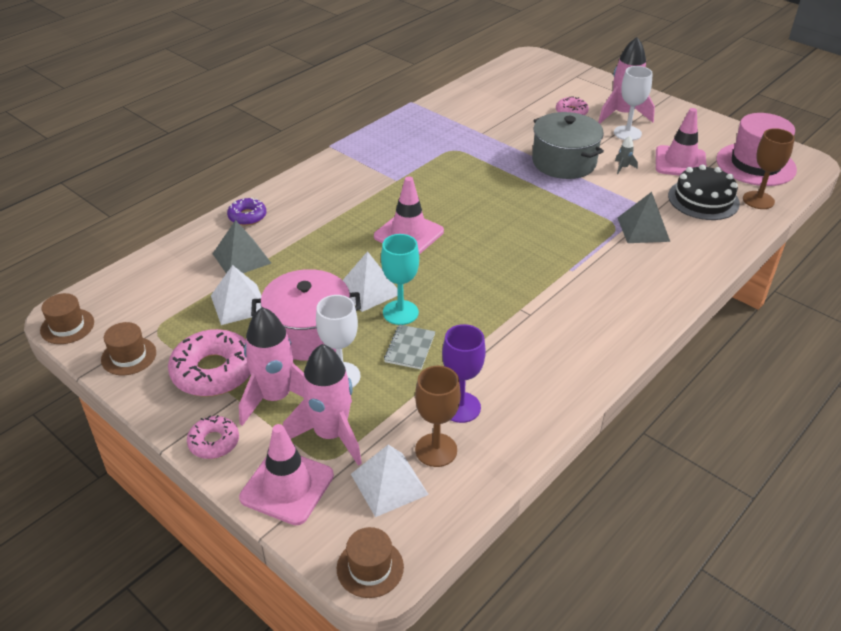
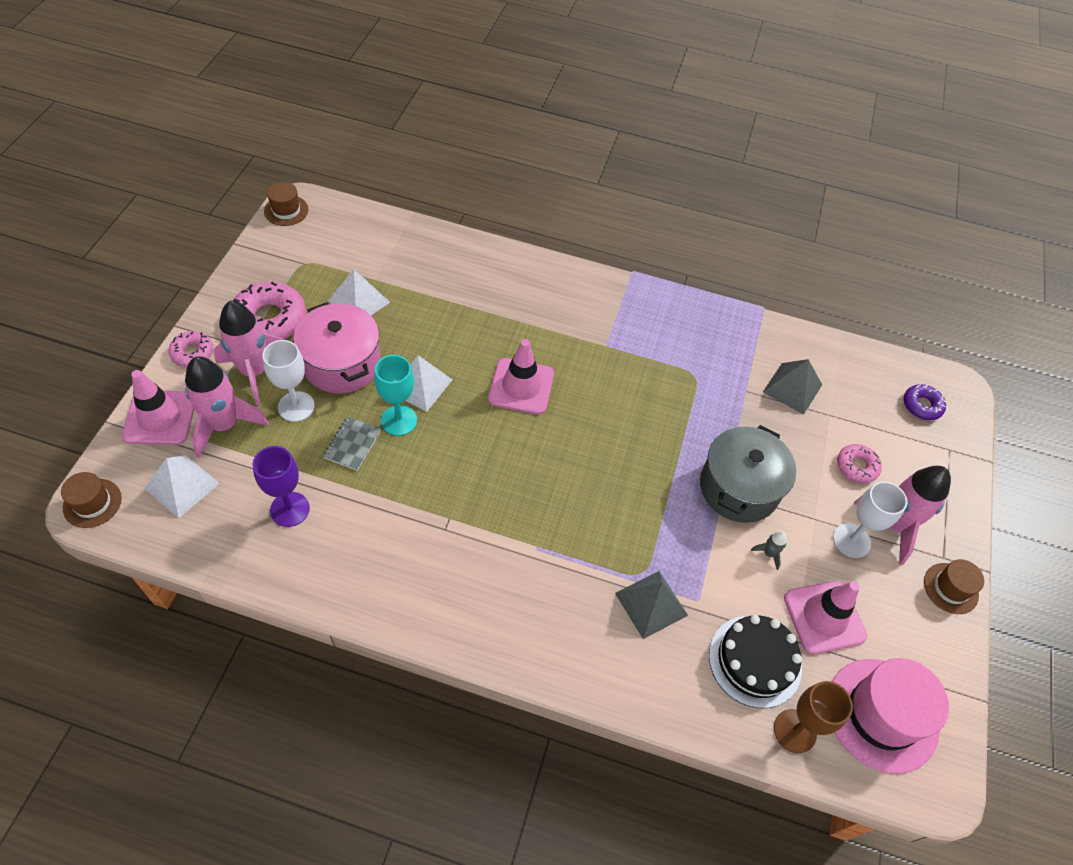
camera: 60 degrees right, 15 degrees up
(129, 356) = (267, 261): brown hat -> brown hat (950, 588)
(242, 258) = (420, 278): grey pyramid -> grey pyramid (792, 388)
(247, 216) = (481, 257): purple donut -> purple donut (921, 406)
(410, 348) = (352, 444): grey notebook -> grey notebook turned 60 degrees counterclockwise
(436, 450) = (231, 507): brown goblet -> none

